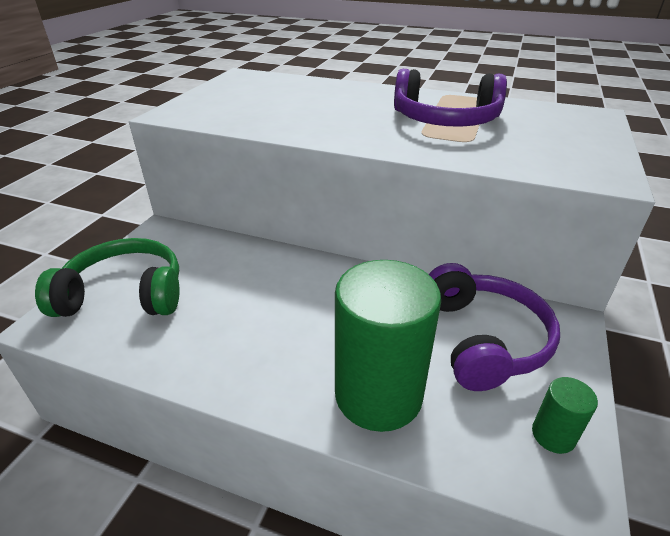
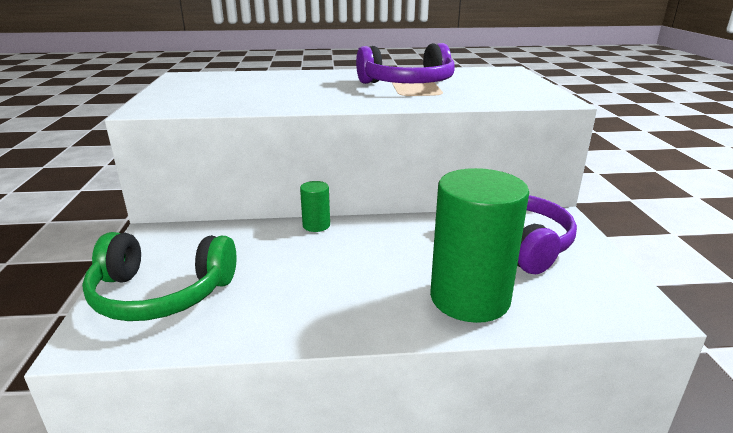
camera: 25 degrees left, 10 degrees down
(124, 294) = (161, 293): green headphones -> green headphones turned 150 degrees counterclockwise
(553, 435) = (607, 284): green cylinder -> green cylinder (316, 225)

